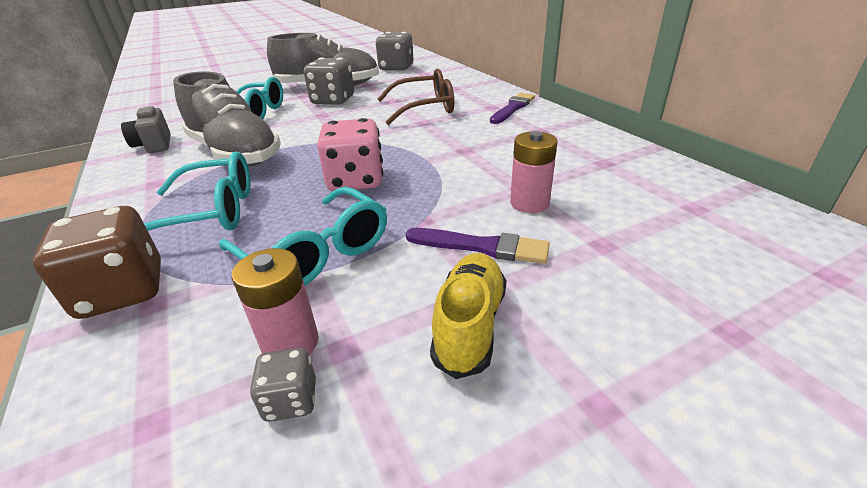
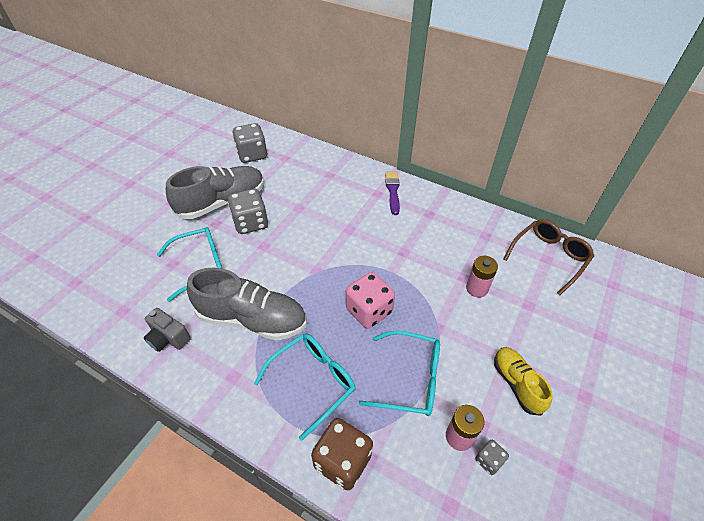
camera: 35 degrees left, 15 degrees up
(424, 108) = (333, 210): brown glasses -> brown glasses (549, 257)
(482, 247) = (482, 333): purple brush -> none

